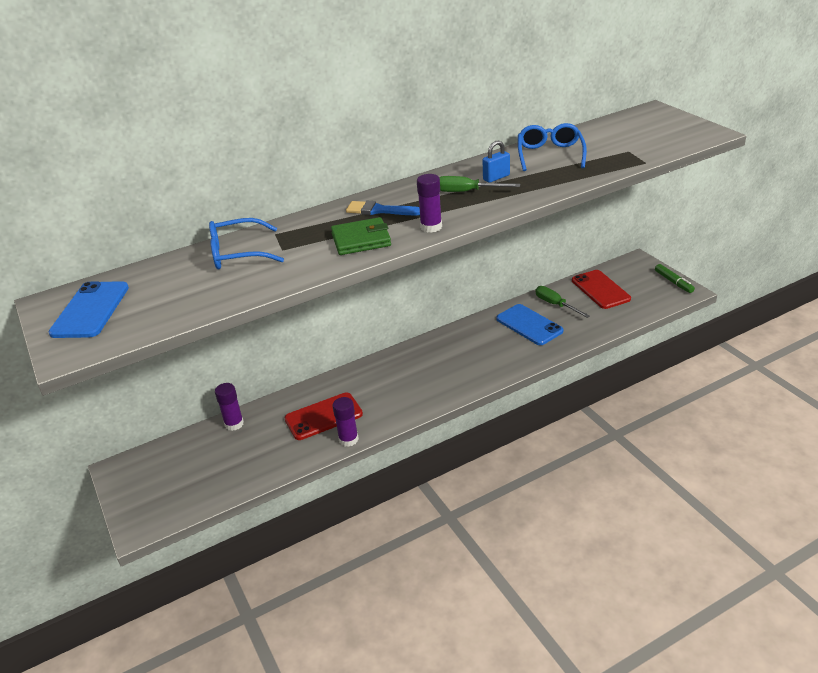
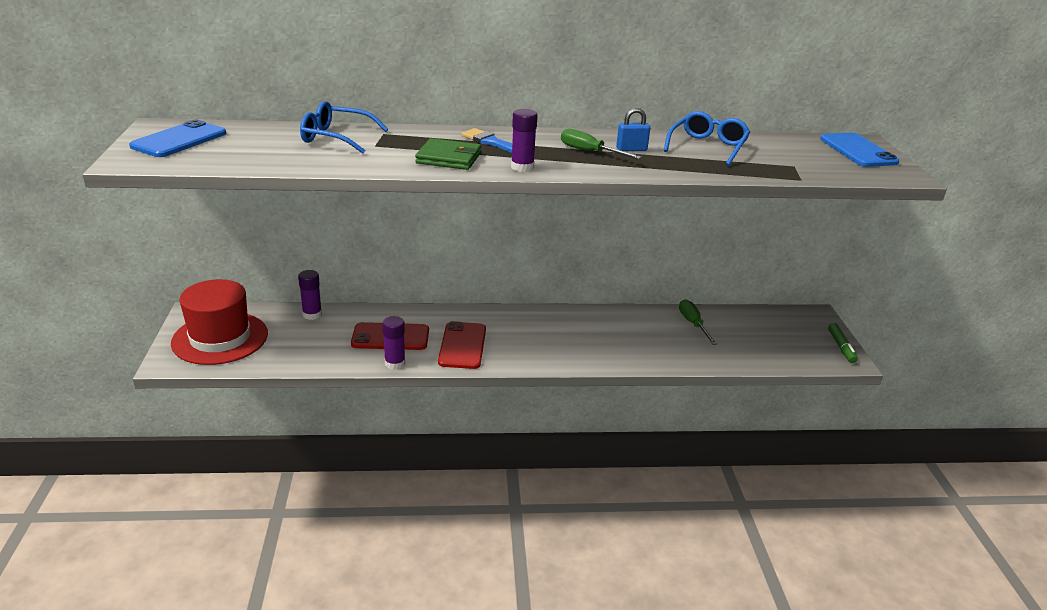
camera: 20 degrees right, 5 degrees down
(167, 483) = (220, 338): none -> red hat
(529, 325) = (650, 332): blue phone -> blue phone (858, 151)
(600, 290) = (753, 327): red phone -> red phone (462, 346)

